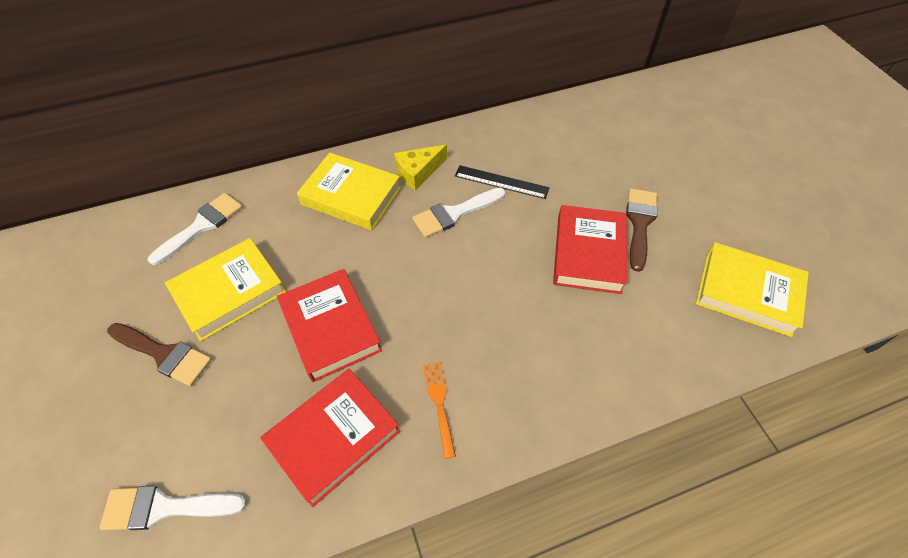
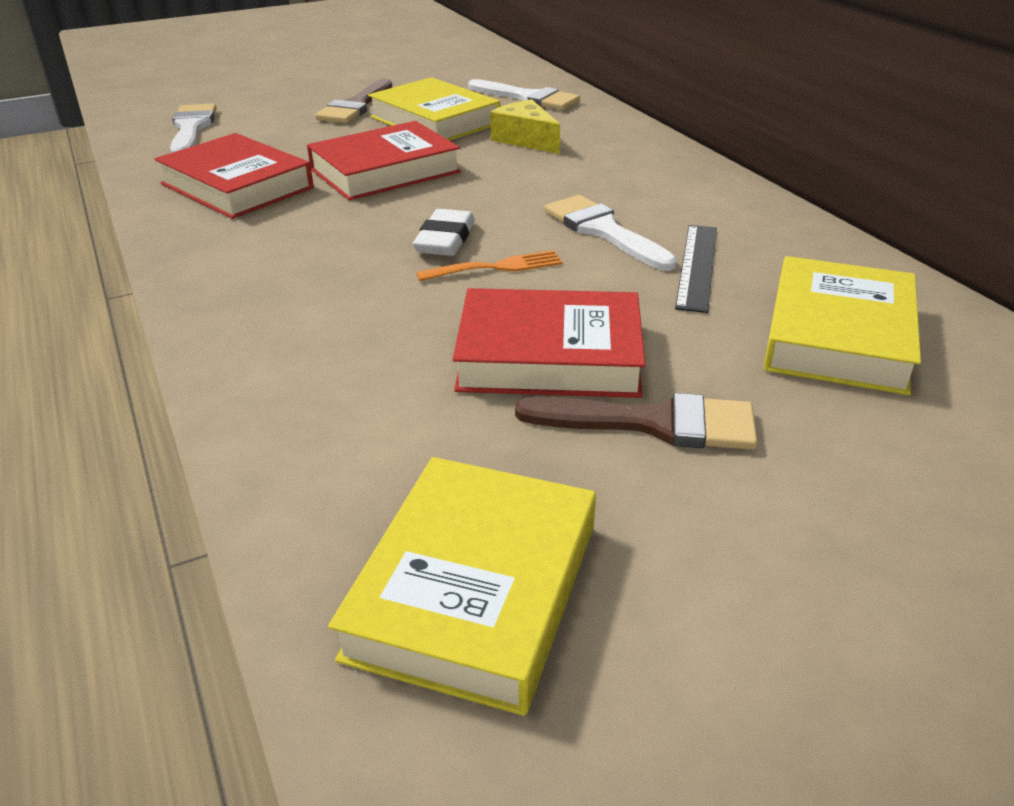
camera: 85 degrees right, 20 degrees down
(351, 196) = (608, 161): yellow book -> yellow book (838, 335)
(418, 172) = (681, 199): yellow cheese -> yellow cheese (525, 140)
(439, 403) = (264, 239): orange fork -> orange fork (496, 267)
(455, 292) = (445, 240): none -> white eraser

